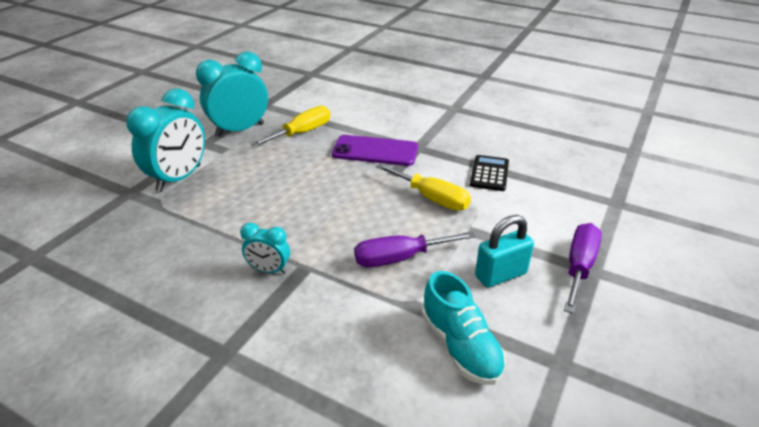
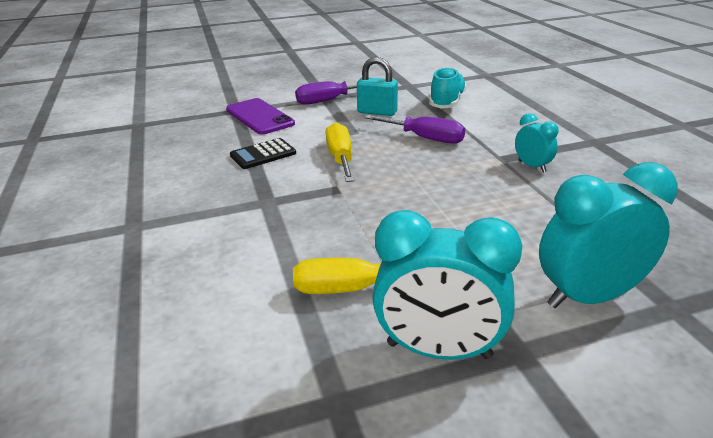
camera: 135 degrees left, 5 degrees down
(375, 151) = (312, 217): purple phone -> purple phone (259, 117)

